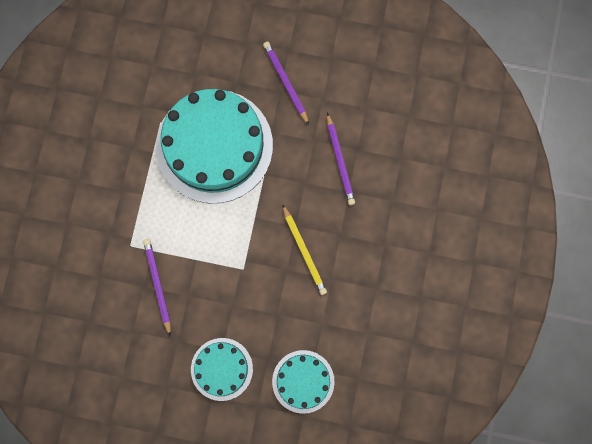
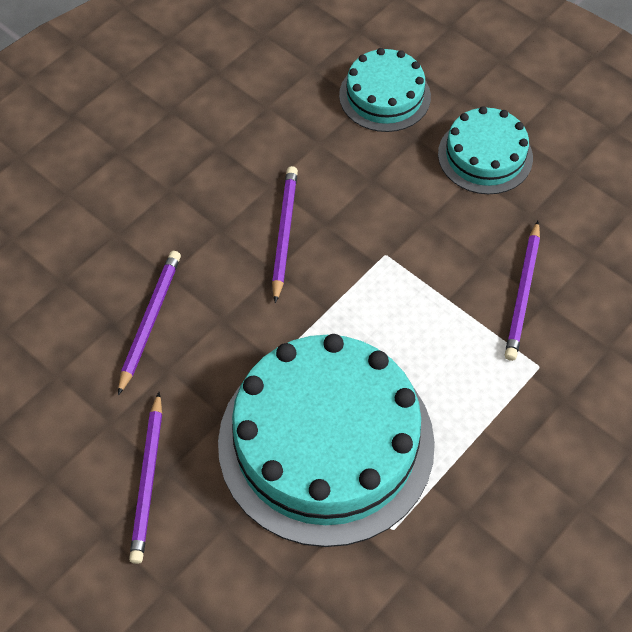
camera: 150 degrees left, 20 degrees down
(304, 251) = (284, 233): yellow pencil -> purple pencil

